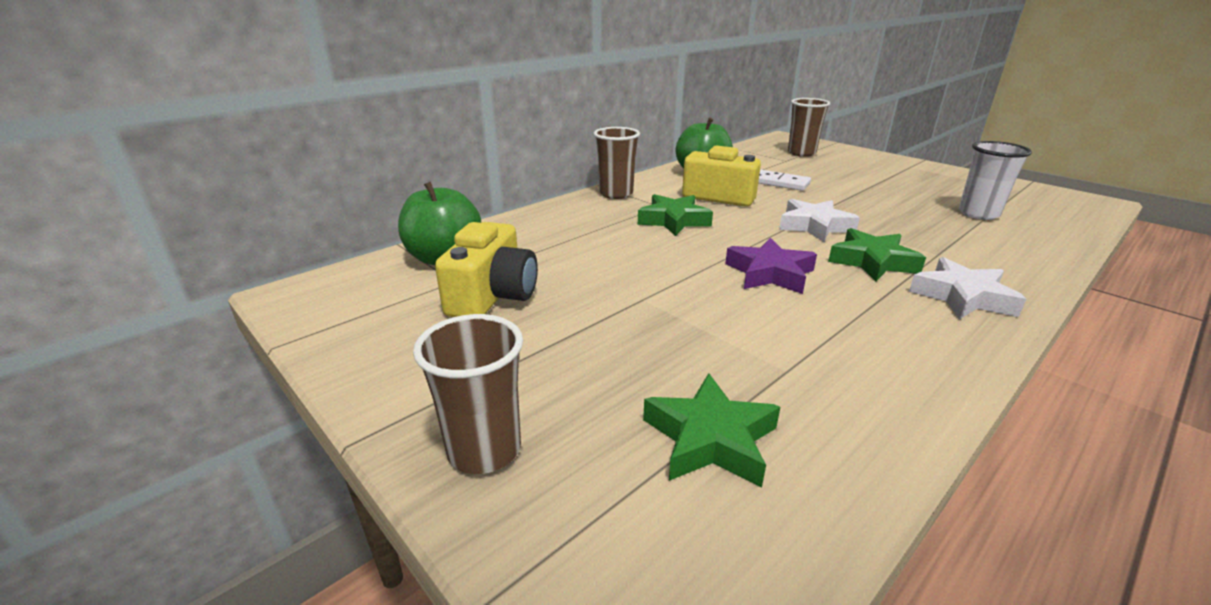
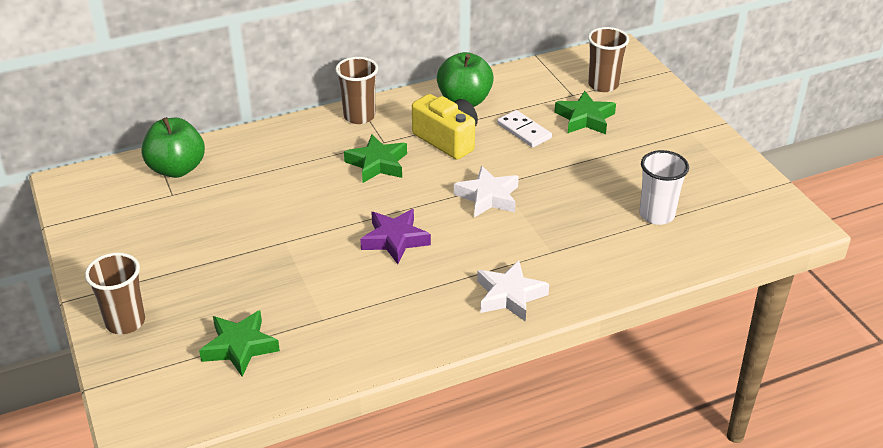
camera: 20 degrees right, 10 degrees up
(493, 296) = (189, 215): yellow camera -> none
(872, 262) = (486, 247): green star -> green star (585, 118)

